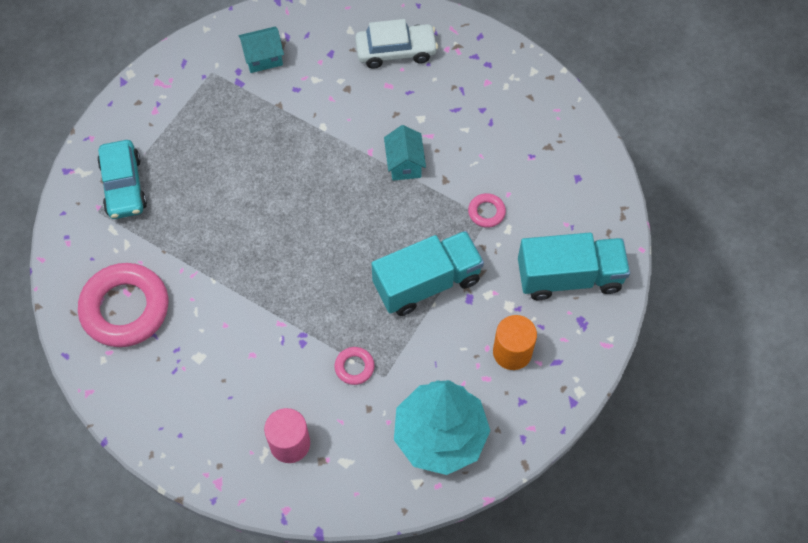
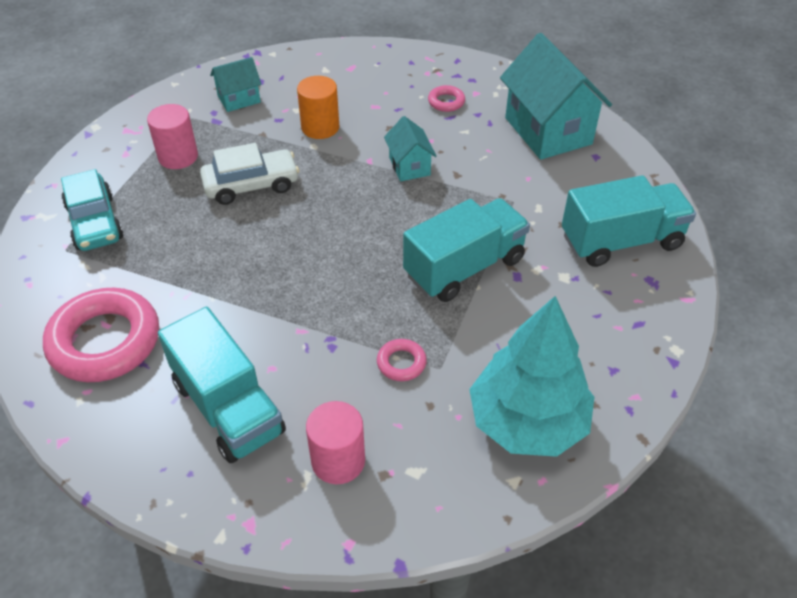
camera: 10 degrees left, 15 degrees down
(200, 121) = (178, 157): none -> pink cylinder
(214, 385) = (228, 407): none -> turquoise truck
(396, 51) = (376, 80): white car -> white car (251, 185)
(486, 212) = (510, 196): pink ring -> pink ring (446, 102)
(512, 352) = (584, 321): orange cylinder -> orange cylinder (320, 127)
(542, 141) = (548, 131): none -> turquoise house

